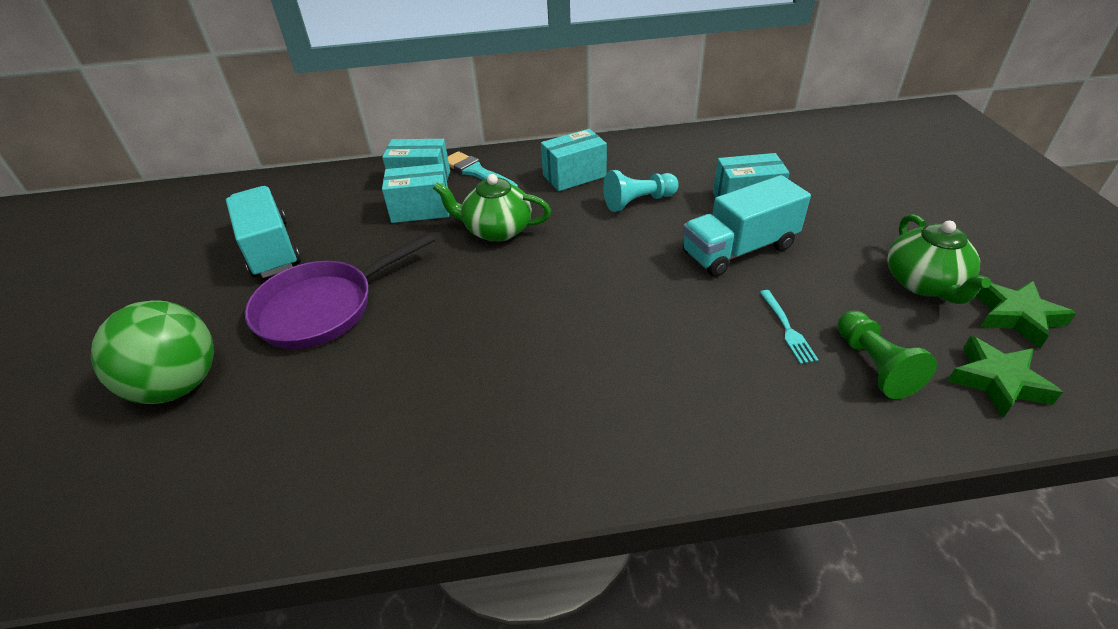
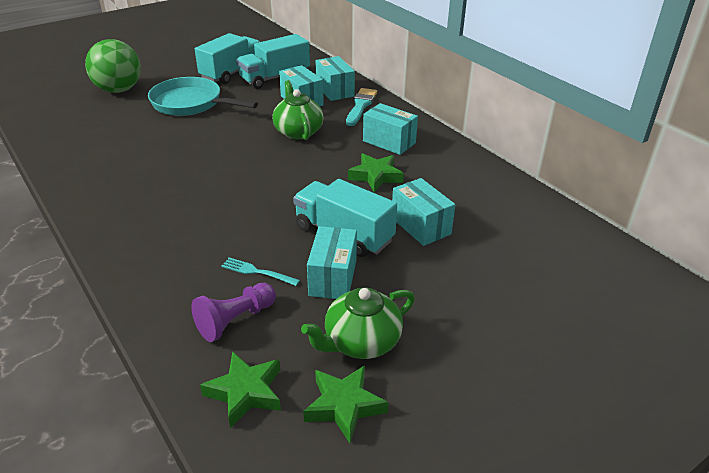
camera: 60 degrees right, 5 degrees down
(323, 308) = (191, 103): purple pan -> turquoise pan
(332, 216) = (275, 78): none -> turquoise truck
(638, 202) = (376, 176): turquoise pawn -> green star
(787, 328) = (257, 272): turquoise fork -> turquoise fork turned 60 degrees clockwise
(815, 276) = (332, 278): none -> turquoise box
(874, 365) = (235, 320): green pawn -> purple pawn

